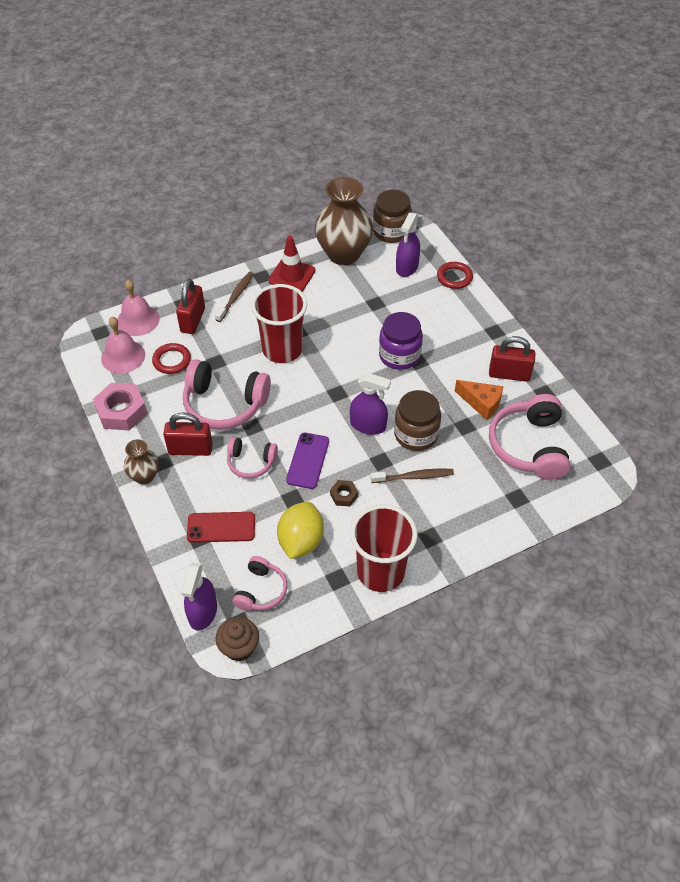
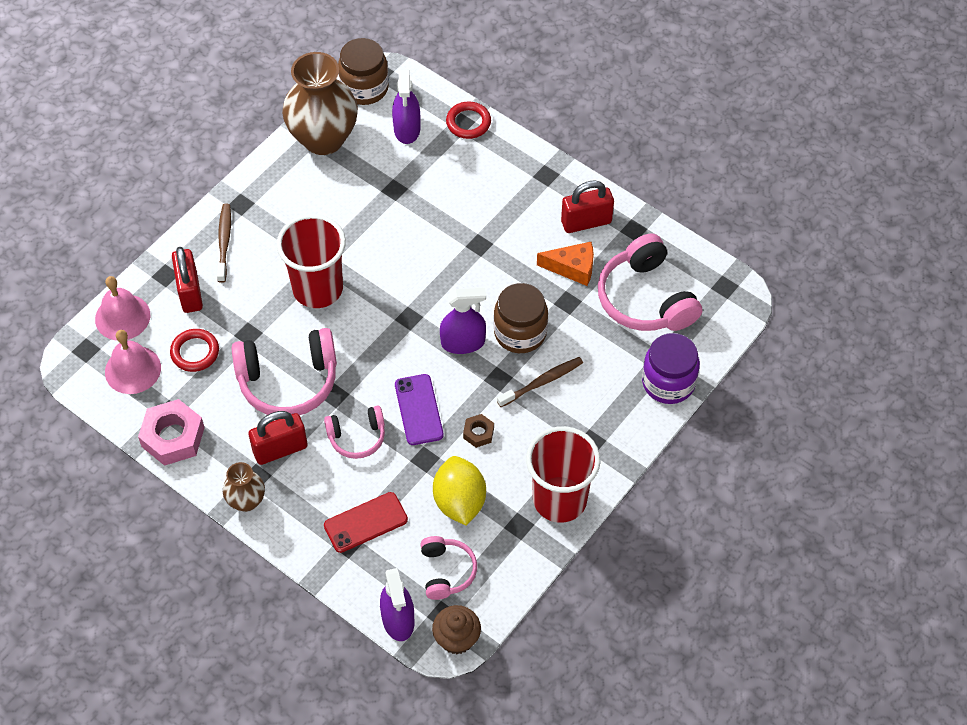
camera: 25 degrees left, 5 degrees up
(292, 275) = (276, 190): red traffic cone -> none
(399, 355) = (455, 245): purple jar -> purple jar (668, 382)

